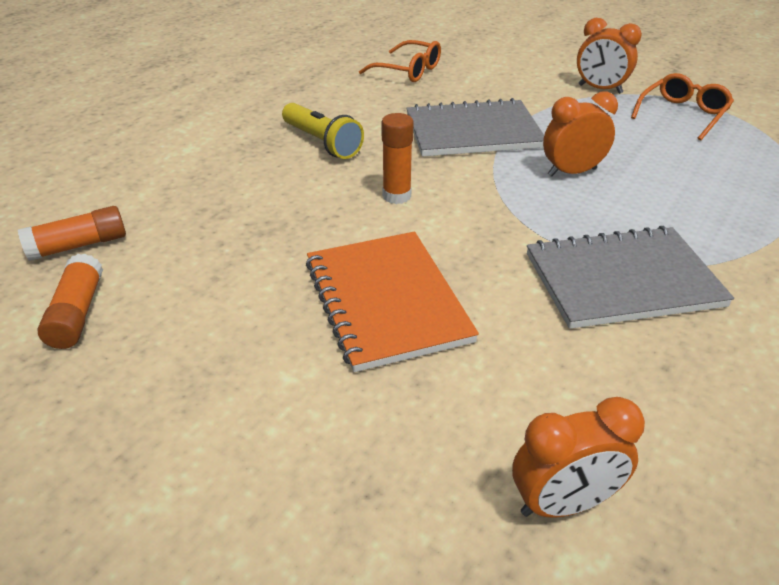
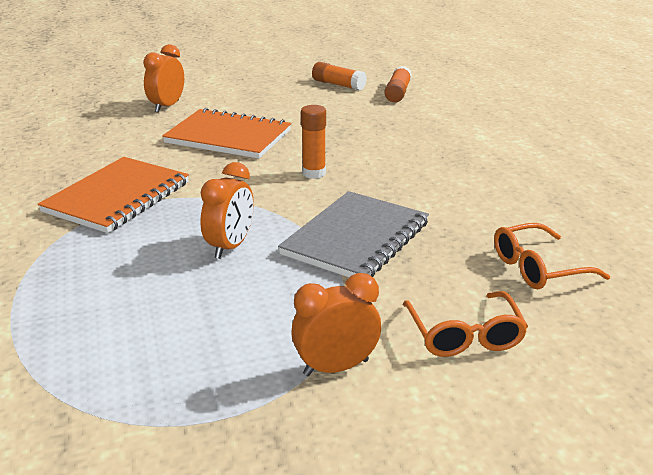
camera: 130 degrees right, 10 degrees down
(322, 143) = (427, 176): yellow flashlight -> none
(563, 503) = (74, 126): orange clock -> orange clock (167, 106)
(622, 280) = (117, 197): grey notebook -> orange notebook
(682, 114) = (202, 382): orange glasses -> orange glasses (464, 335)

